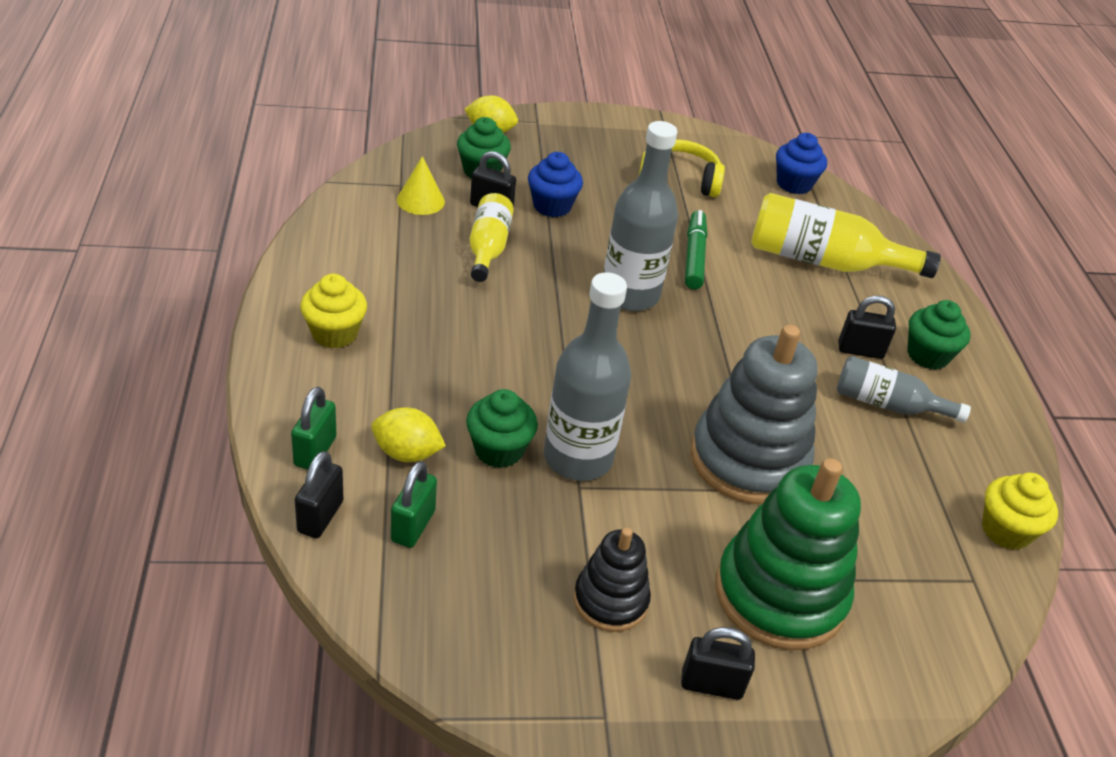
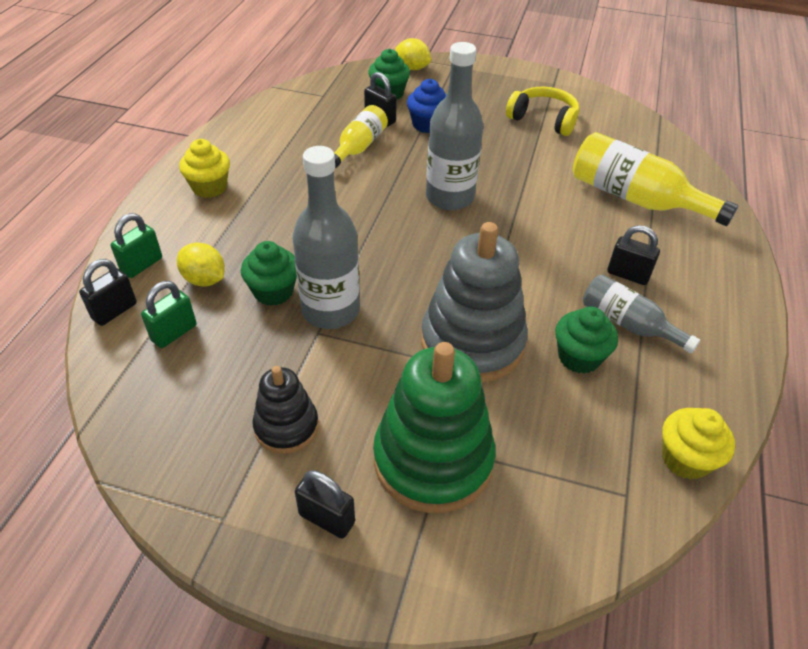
camera: 25 degrees right, 5 degrees up
(420, 200) = (330, 107): yellow cone -> none
(694, 256) = (521, 177): green marker -> none
(794, 184) = (643, 136): blue cupcake -> none
(927, 355) = (691, 290): green cupcake -> green cupcake (579, 357)

